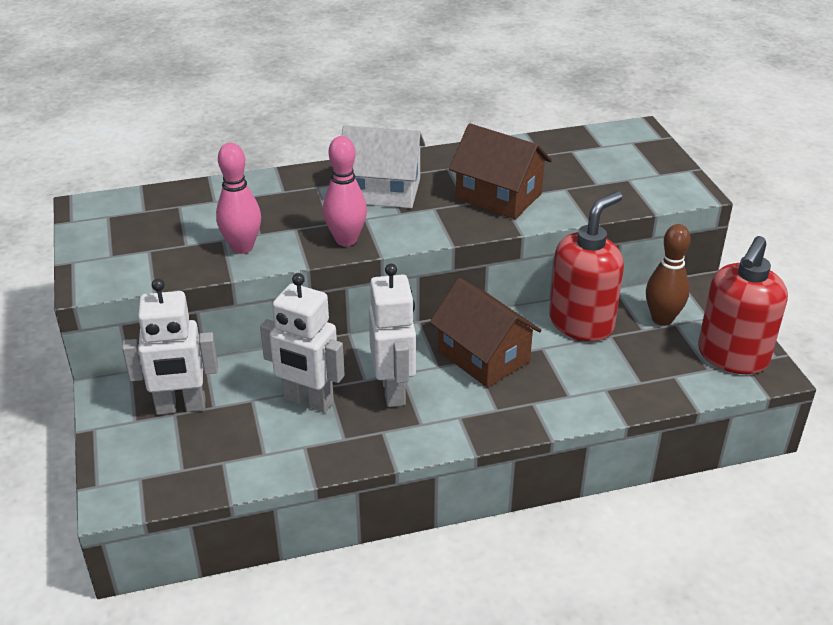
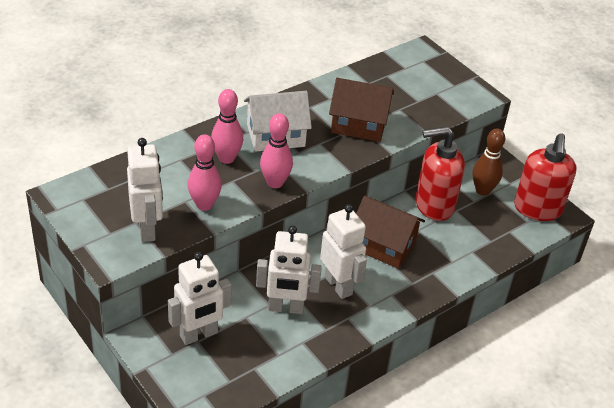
camera: 25 degrees left, 5 degrees up
(156, 259) = (147, 229): none -> white robot
(305, 204) = (226, 158): none -> pink bowling pin
(581, 323) = (434, 205): red soap dispenser -> red soap dispenser turned 120 degrees counterclockwise

